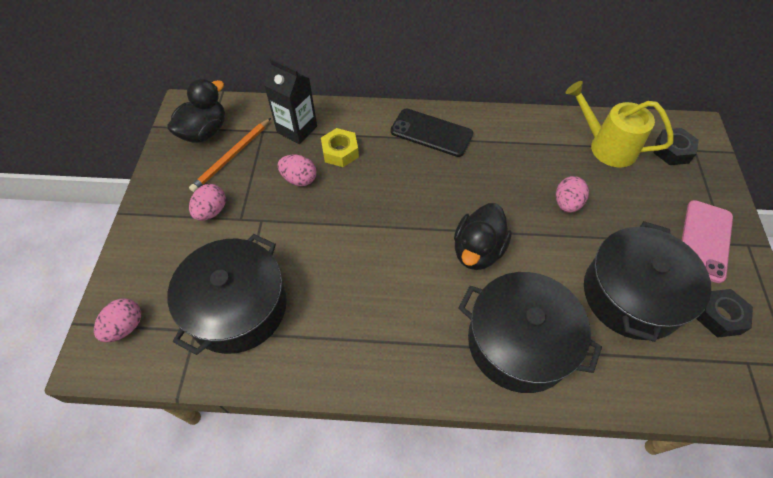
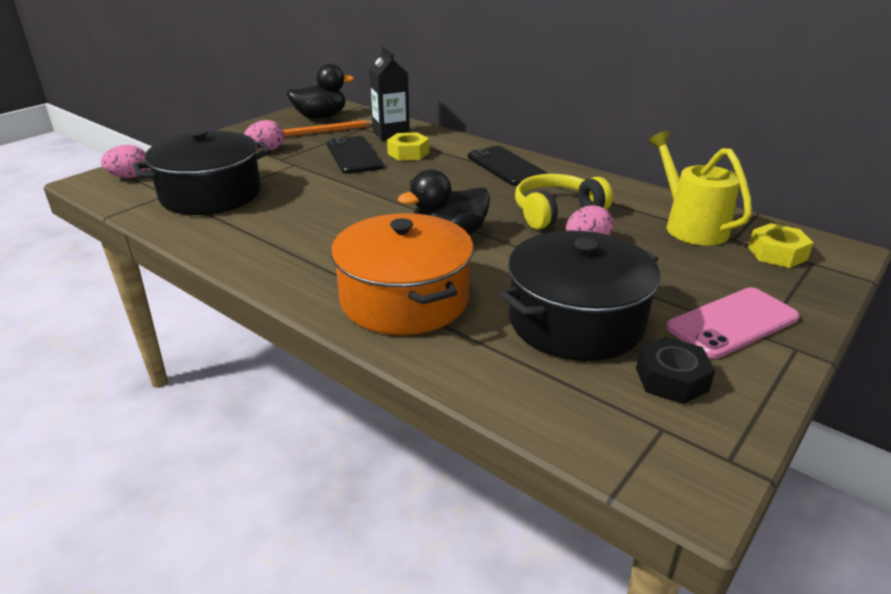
camera: 35 degrees right, 25 degrees down
(299, 179) = (354, 155): pink egg -> black phone
(517, 176) = (556, 212): none -> yellow headphones
(519, 342) = (404, 299): black pot -> orange pot
(672, 151) = (777, 253): black nut -> yellow nut

